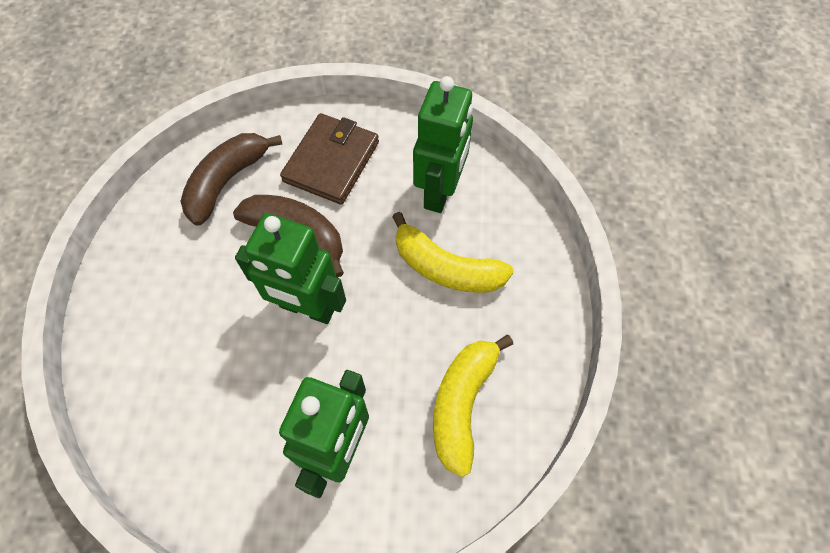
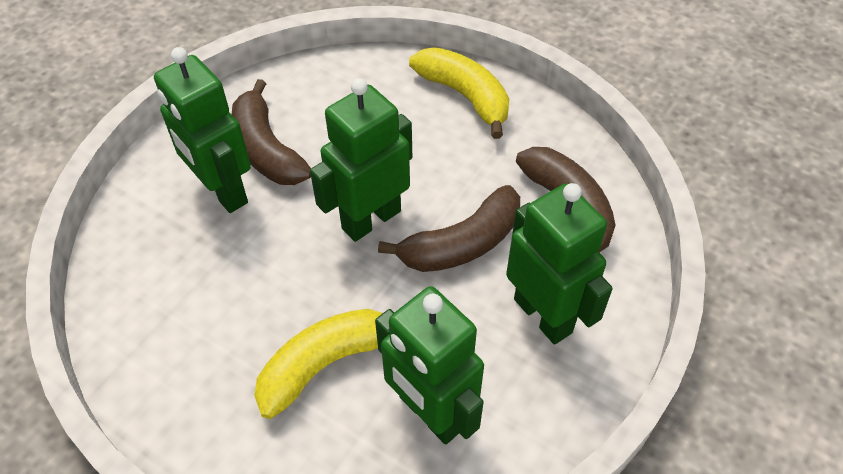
camera: 120 degrees right, 10 degrees down
(271, 442) = (267, 149): none -> brown banana
(331, 161) = (543, 315): brown wallet -> green robot
(462, 404) = (179, 301): yellow banana -> yellow banana (465, 96)

